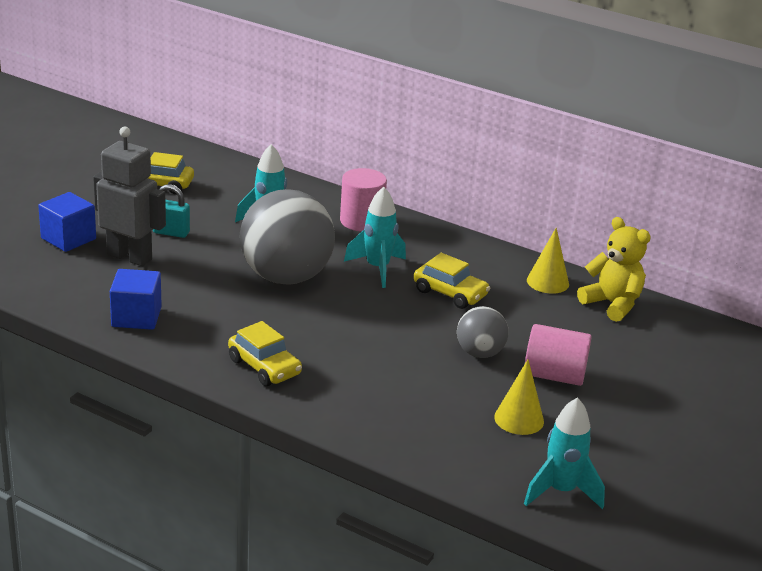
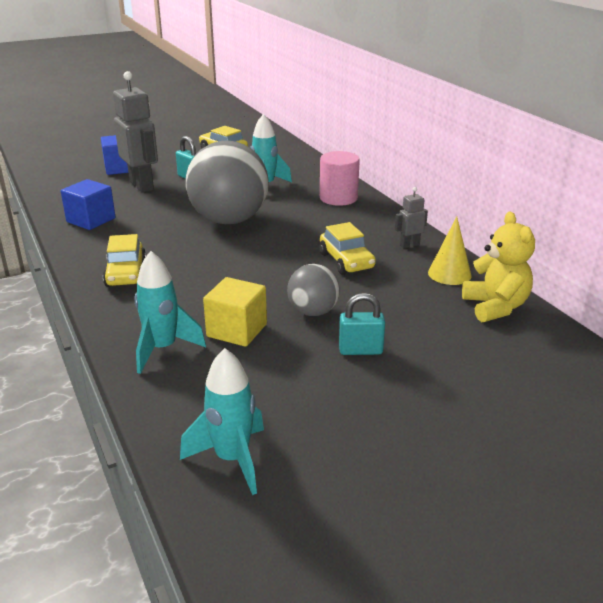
camera: 35 degrees right, 0 degrees up
(377, 269) = (308, 230): turquoise rocket -> turquoise rocket (163, 349)
(438, 390) = (237, 330): none -> yellow cube
(485, 260) = (409, 245): none -> grey robot
(519, 419) = (278, 377): yellow cone -> none
(554, 375) = (360, 350): pink cylinder -> turquoise padlock

